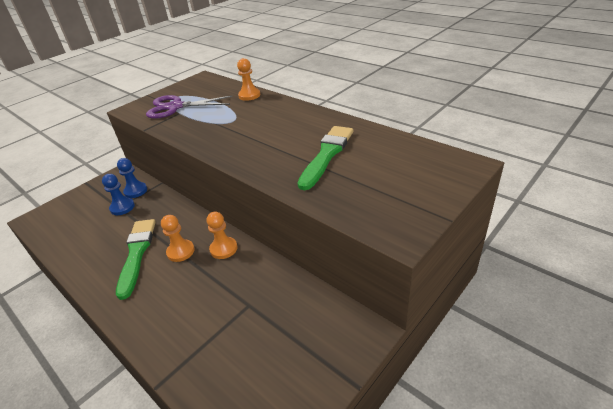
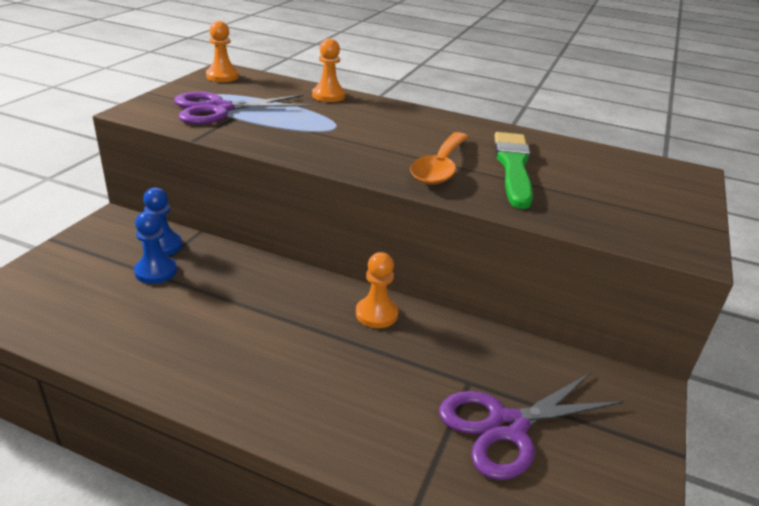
camera: 25 degrees left, 5 degrees down
(137, 253) = (235, 335): green brush -> none
(180, 251) = (310, 325): orange pawn -> orange pawn (222, 76)
(250, 341) = (507, 426): none -> purple scissors
(274, 153) = (440, 167): none -> orange spoon

